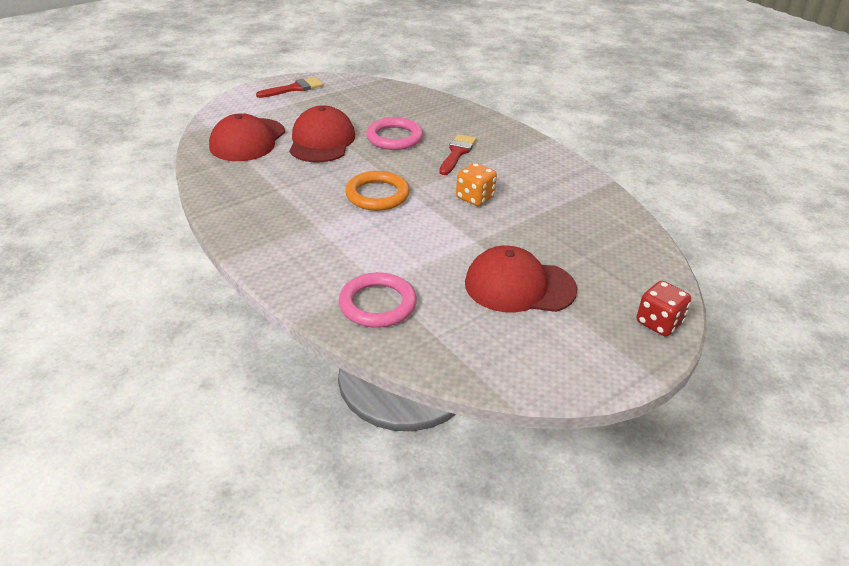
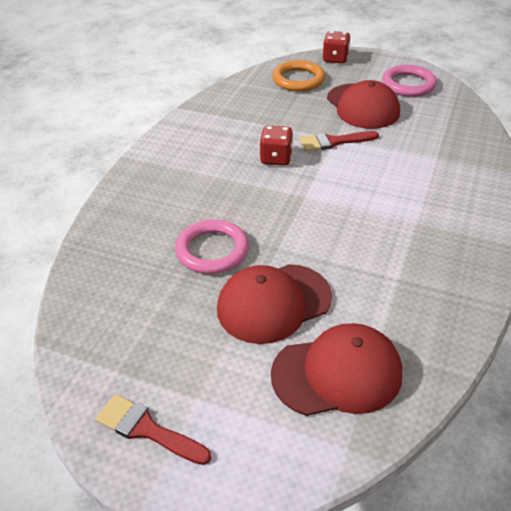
camera: 120 degrees left, 5 degrees up
(377, 195) = (331, 210): orange ring -> orange ring (298, 79)
(377, 304) = (456, 149): pink ring -> pink ring (408, 84)
(457, 153) = (206, 196): red brush -> red brush (334, 142)
(475, 198) = (276, 158): orange dice -> red dice

